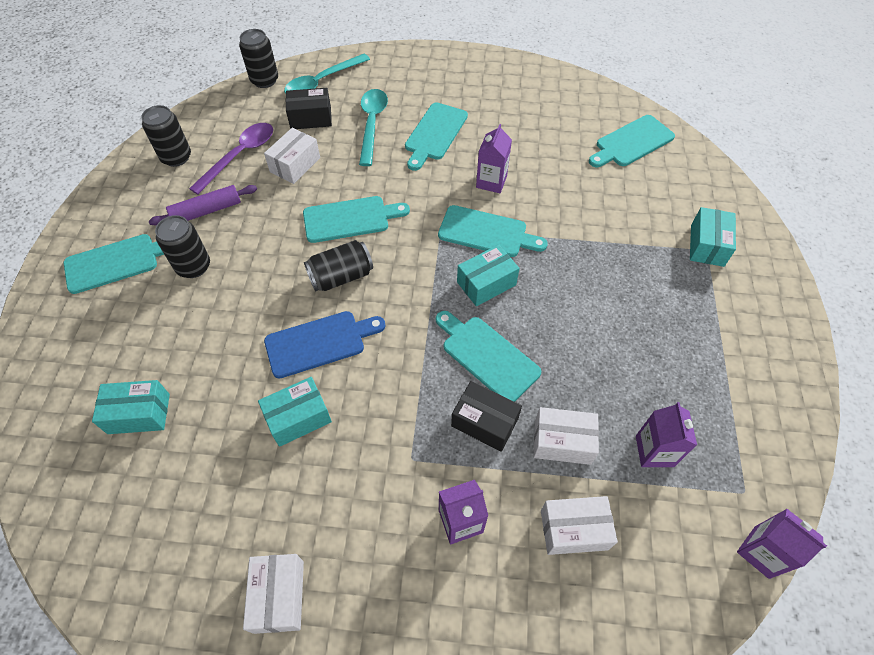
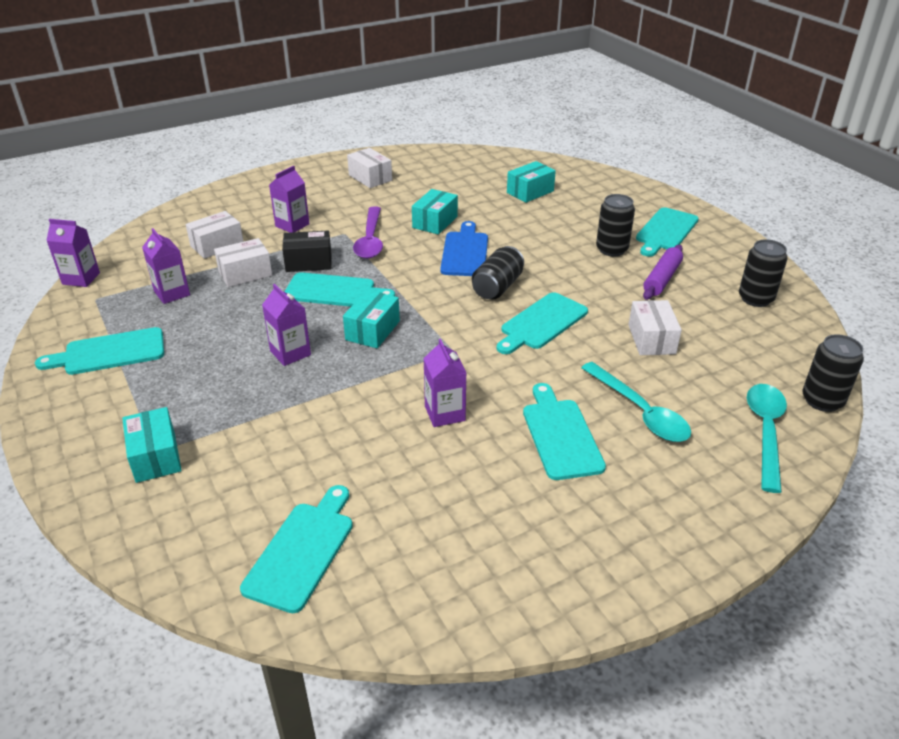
camera: 145 degrees right, 20 degrees down
(240, 156) = (709, 323): purple spoon -> purple spoon (370, 240)
(311, 118) = (708, 386): black box -> none
(319, 343) = (465, 252): blue cutting board -> blue cutting board turned 150 degrees clockwise
(487, 232) = (406, 366): turquoise cutting board -> turquoise cutting board (109, 352)
(569, 294) = (290, 353): none -> purple carton

